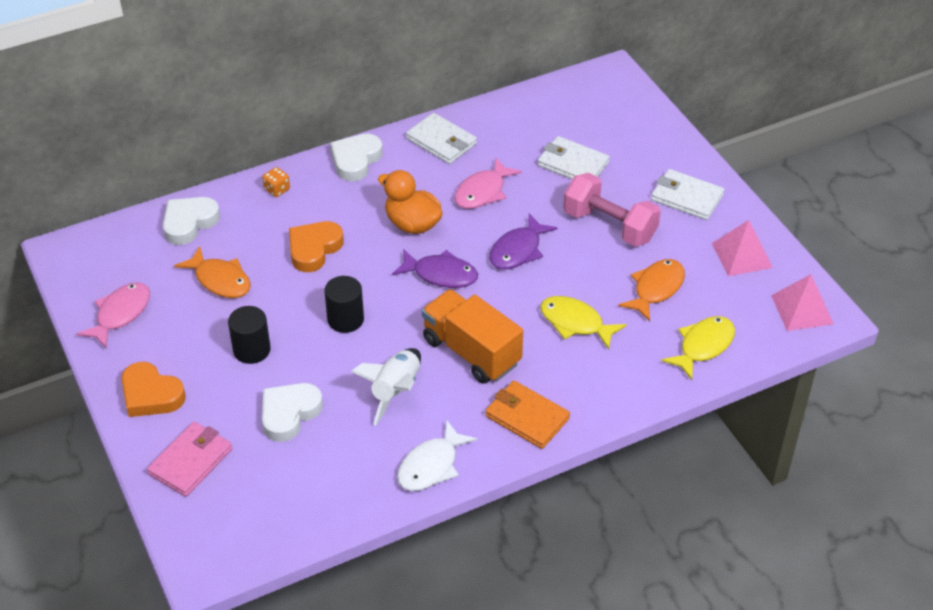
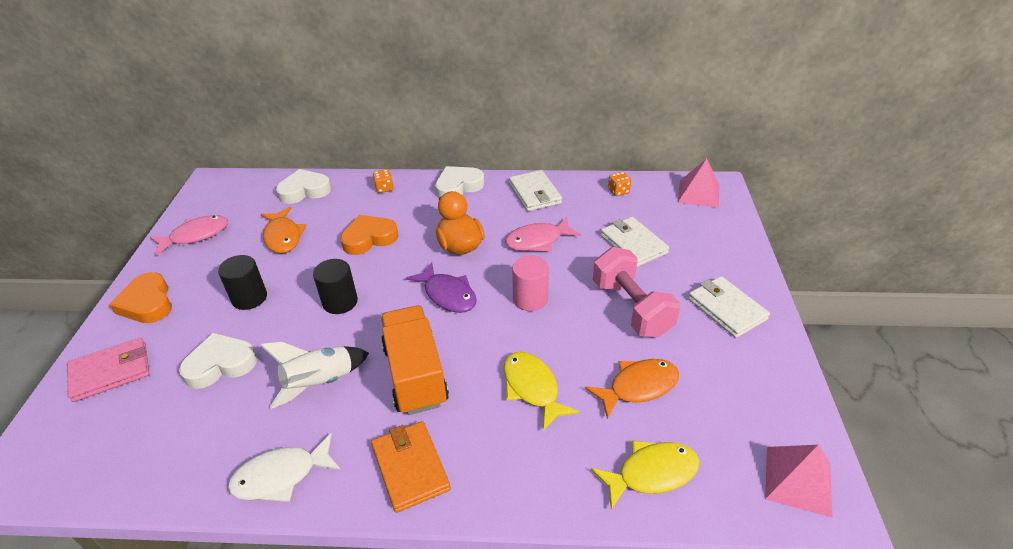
camera: 30 degrees right, 5 degrees down
(518, 250) = (530, 299): purple fish -> pink cylinder
(522, 111) = (618, 191): none -> orange dice
(742, 255) = (755, 388): pink pyramid -> pink pyramid (698, 193)

